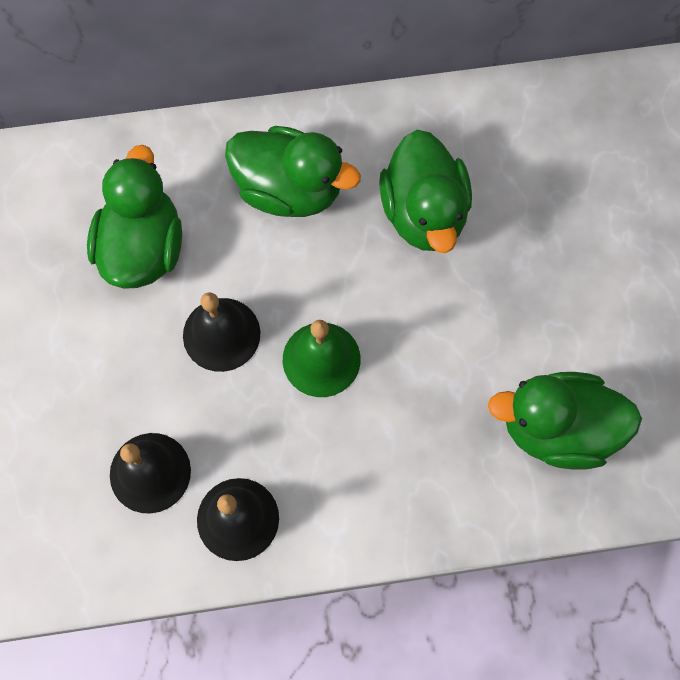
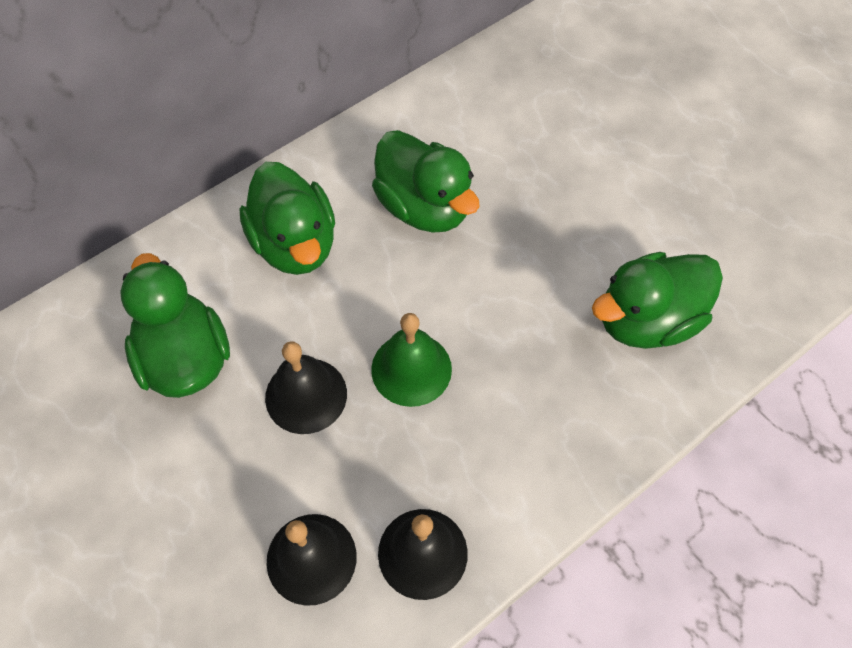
camera: 30 degrees left, 10 degrees down
(289, 190) = (295, 244): green duck -> green duck turned 75 degrees clockwise

